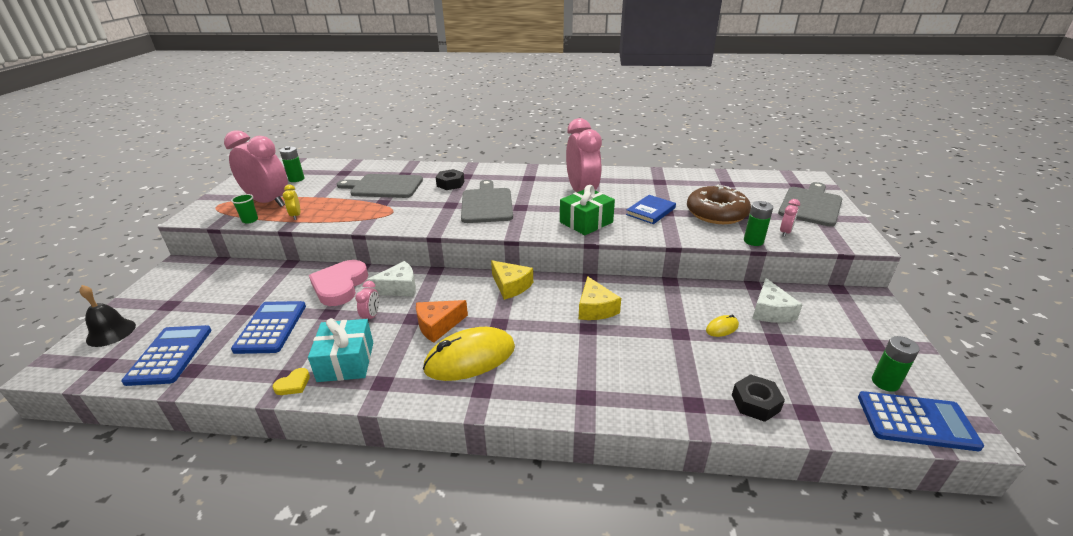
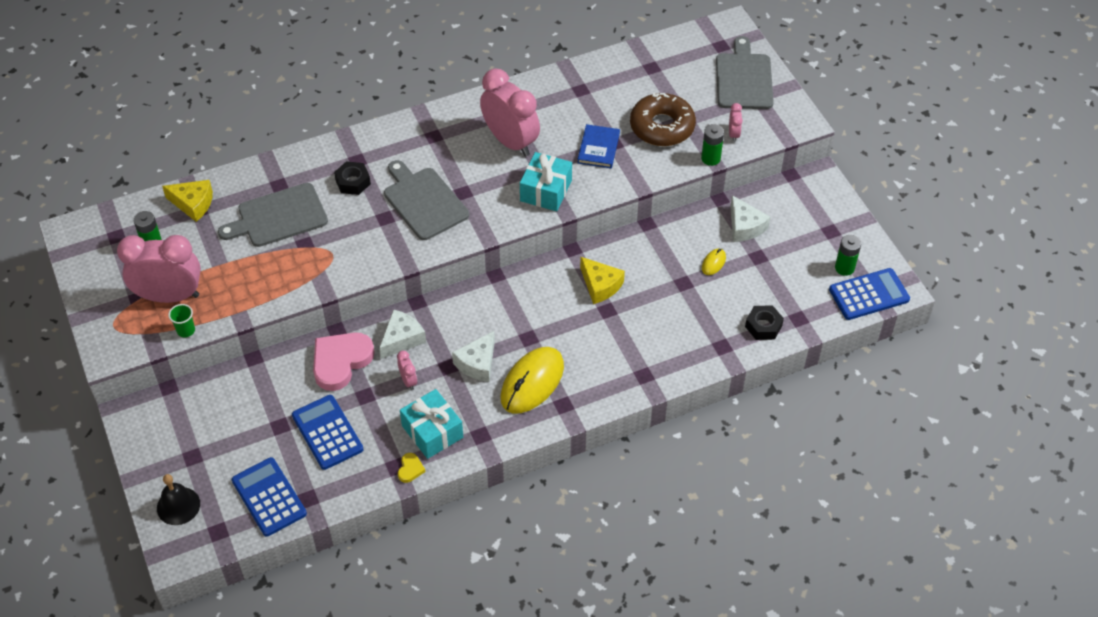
camera: 30 degrees left, 20 degrees up
(296, 216) = (231, 303): yellow clock -> none
(340, 286) = (341, 362): pink heart -> pink heart turned 60 degrees clockwise
(438, 325) = (477, 363): orange cheese -> white cheese
(511, 286) = (507, 291): yellow cheese -> yellow cheese (193, 204)
(586, 222) = (546, 190): green gift -> turquoise gift

